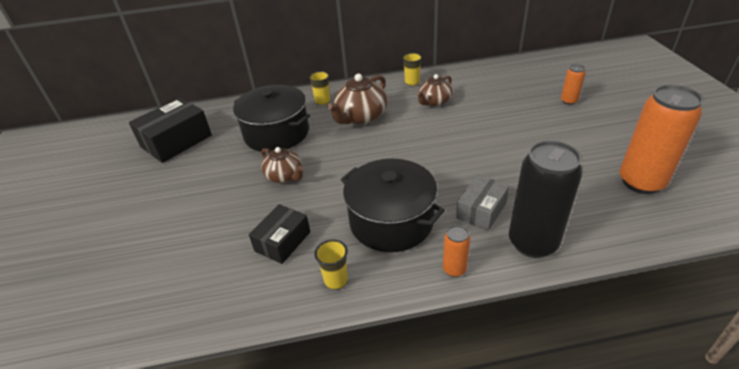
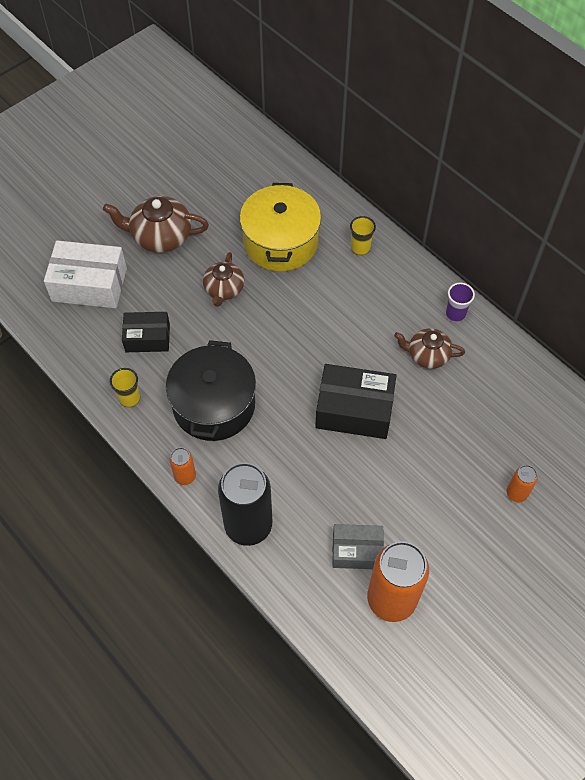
camera: 55 degrees right, 20 degrees up
(176, 141) = (220, 169): black box -> black box (354, 410)
(181, 263) = (89, 284): none -> white box
(276, 133) = (280, 242): black pot -> yellow pot
(360, 117) = (353, 299): brown teapot -> brown teapot (160, 236)
(412, 82) = (455, 314): yellow cup -> purple cup
(481, 210) = (267, 470): grey box -> grey box (357, 551)

